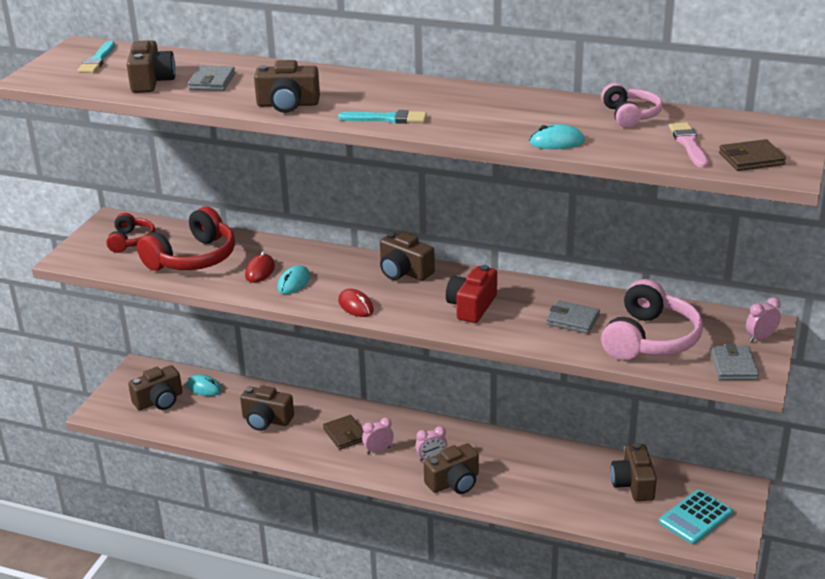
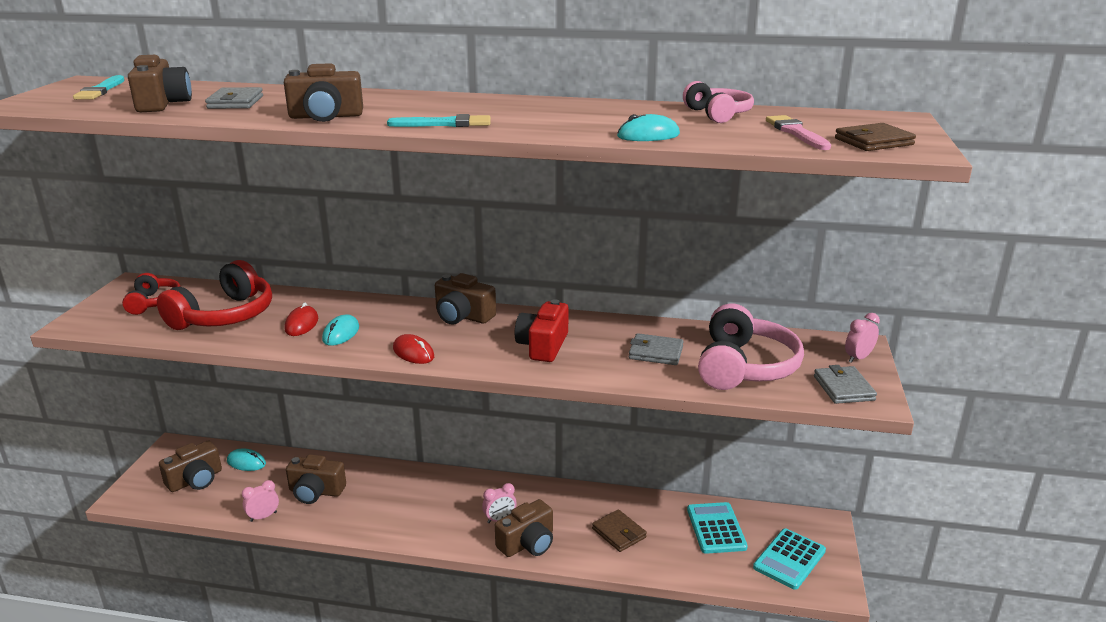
camera: 10 degrees left, 5 degrees down
(345, 434) = (403, 500): brown wallet -> brown wallet (619, 533)
(378, 450) = (441, 515): pink clock -> pink clock (263, 517)
(633, 484) = (716, 528): brown camera -> turquoise calculator

